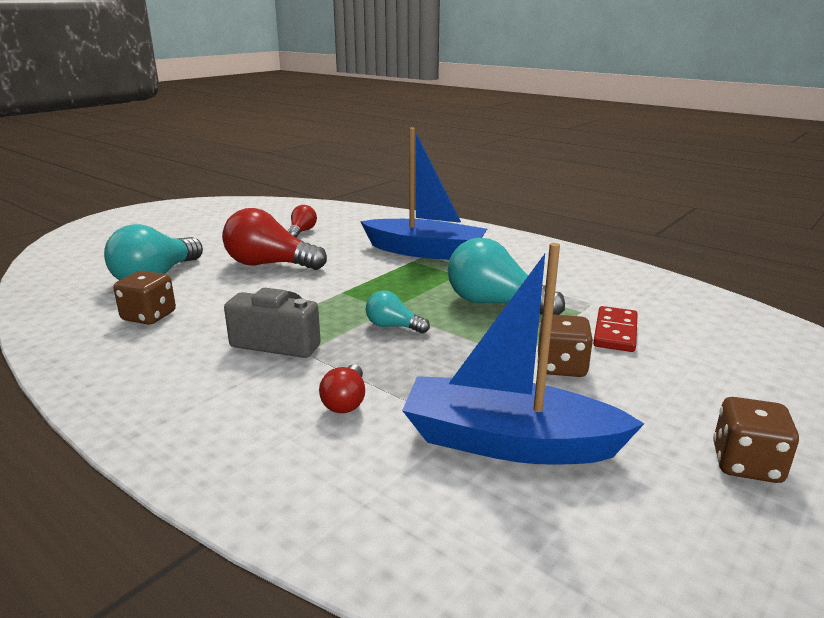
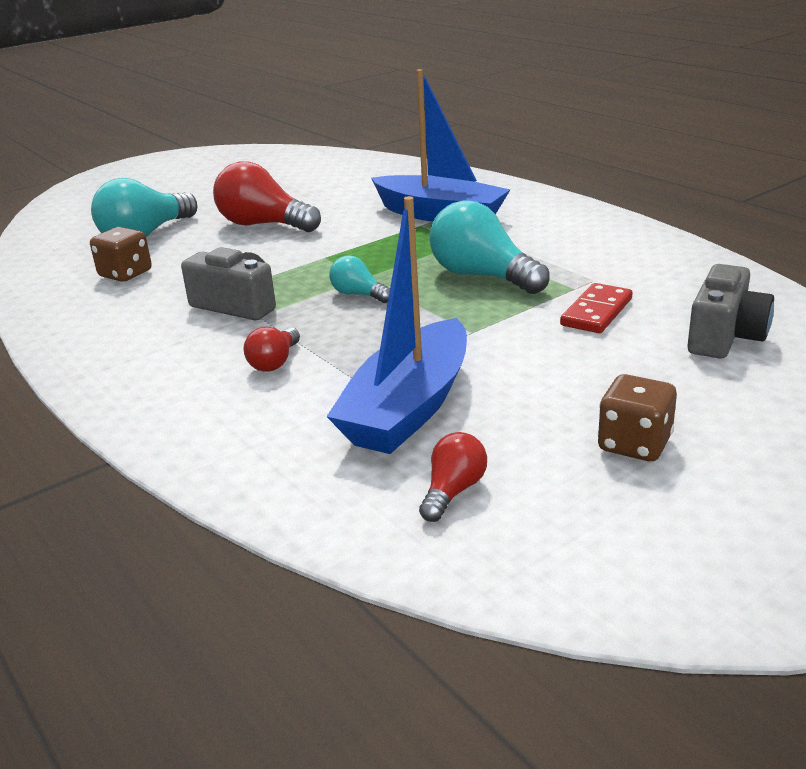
camera: 15 degrees right, 5 degrees up
(302, 232) = (315, 188): red light bulb -> red light bulb (453, 491)
(509, 442) = (409, 407): blue boat -> blue boat turned 90 degrees counterclockwise
(561, 367) = (510, 343): brown dice -> none
(737, 349) = (724, 337): none -> grey camera

